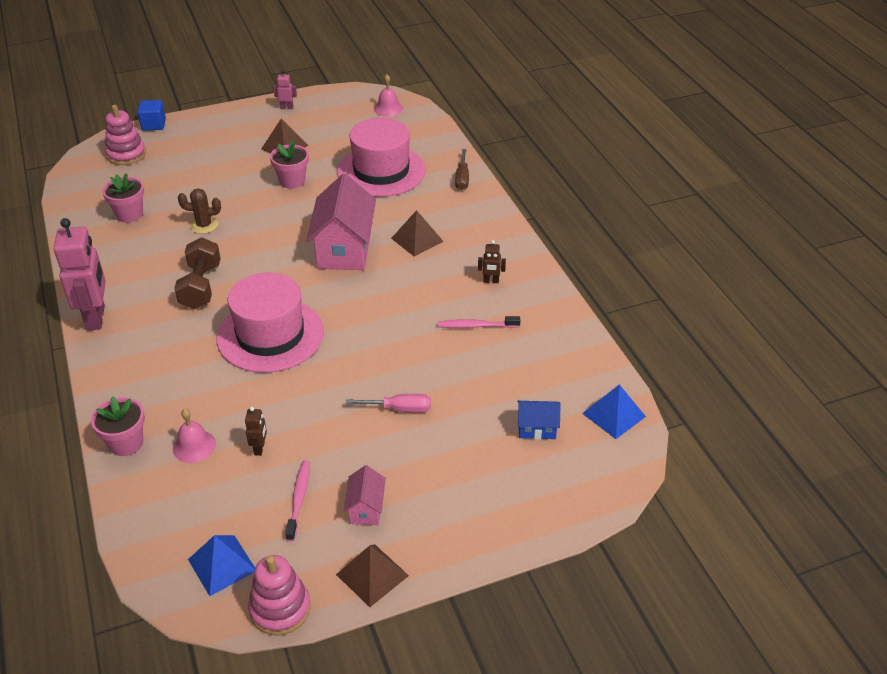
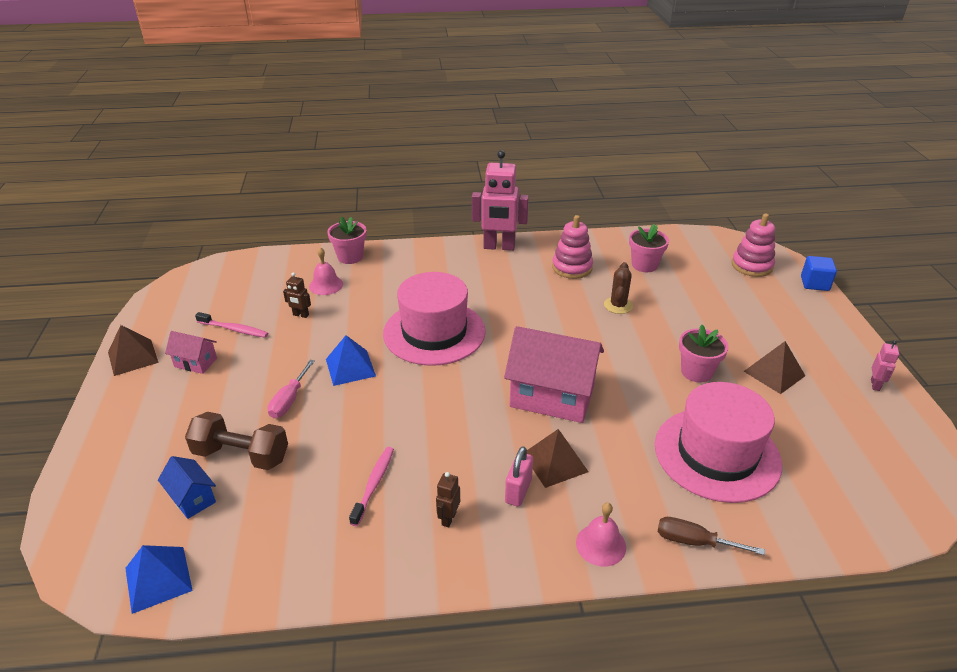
camera: 105 degrees right, 5 degrees down
(201, 286) = (521, 298): brown dumbbell -> brown dumbbell (241, 455)
(222, 565) = (206, 290): blue pyramid -> blue pyramid (350, 367)
(280, 609) = (148, 311): pink stacking toy -> pink stacking toy (572, 267)
(388, 108) = (896, 490): pink bell -> pink bell (601, 544)
(451, 253) = (518, 491): none -> pink padlock
(537, 428) = (192, 498): blue house -> blue house turned 60 degrees counterclockwise

